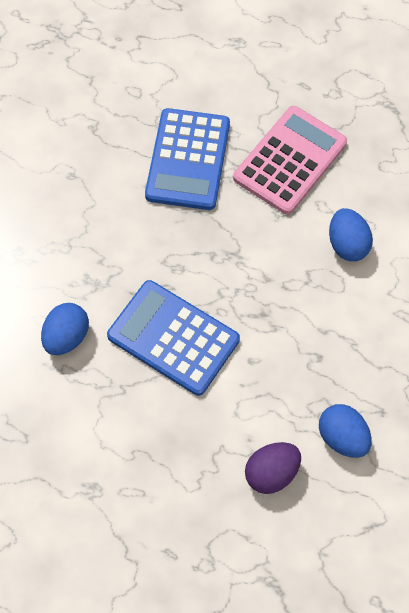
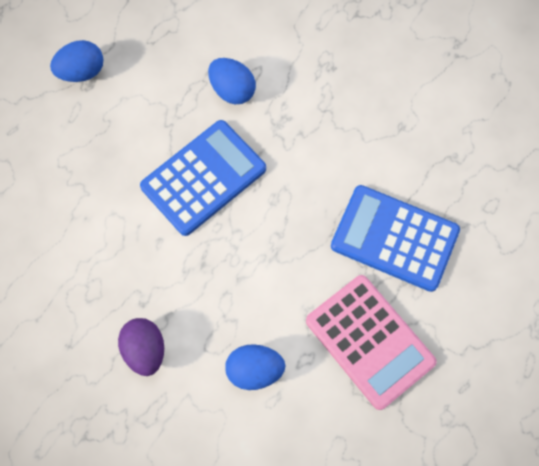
camera: 105 degrees right, 5 degrees up
(271, 473) = (48, 228): purple egg -> purple egg (145, 350)
(342, 437) = (58, 300): blue egg -> blue egg (82, 72)

